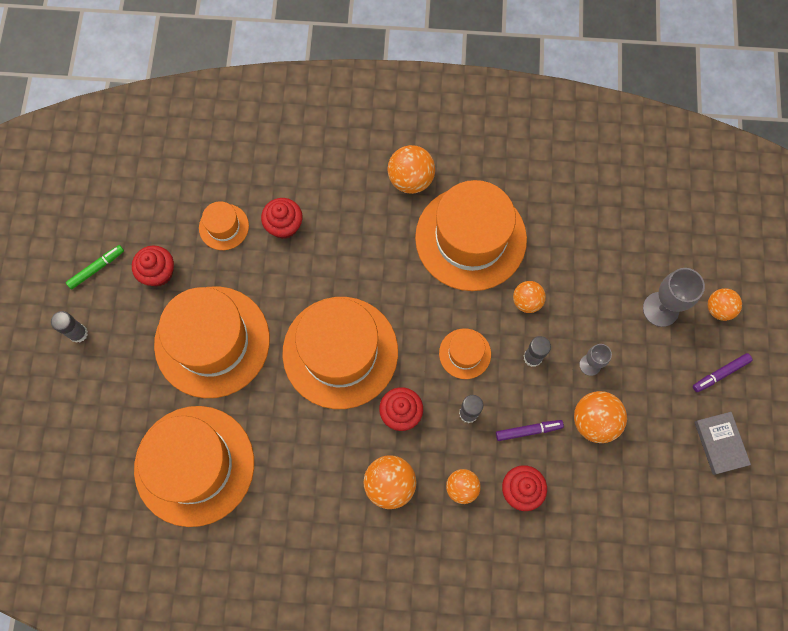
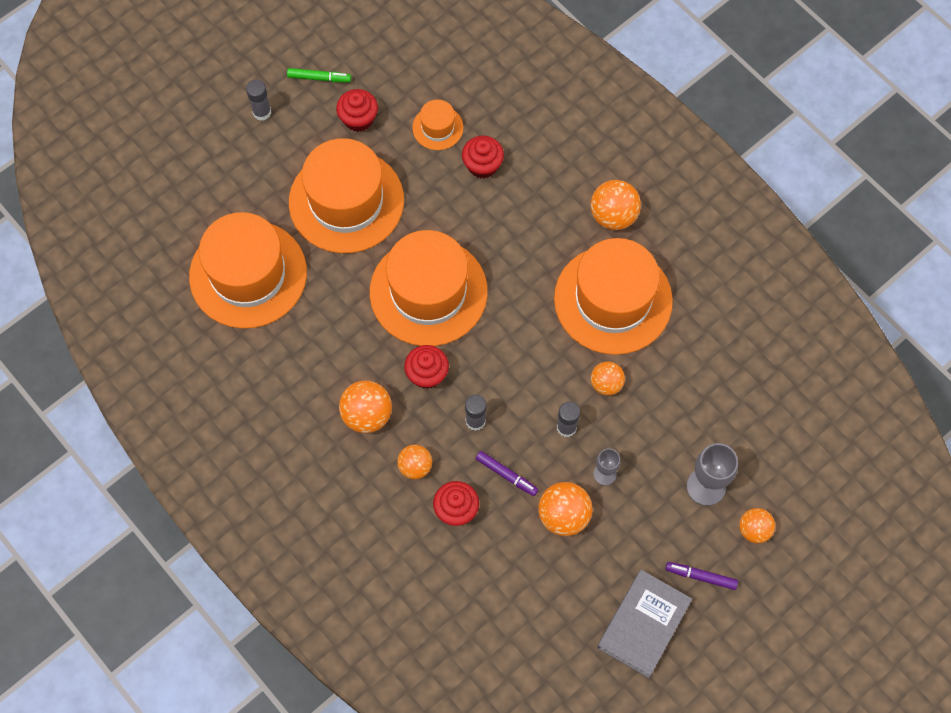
camera: 45 degrees right, 5 degrees down
(465, 353) = (518, 377): orange hat -> none
(720, 443) = (643, 624): grey book -> grey book, size x1.50

